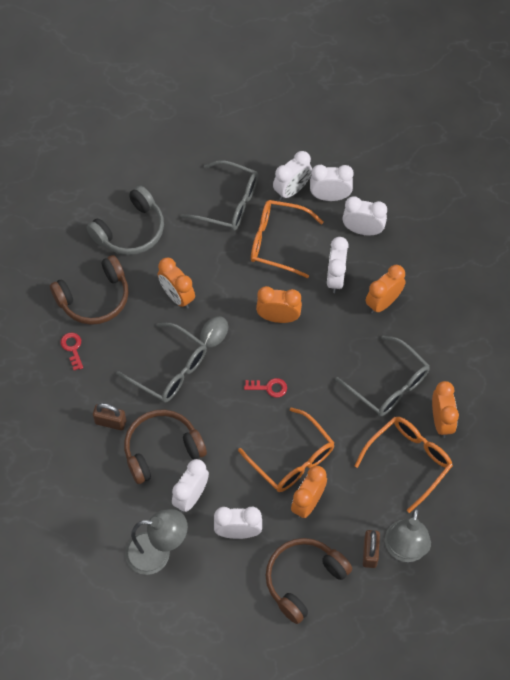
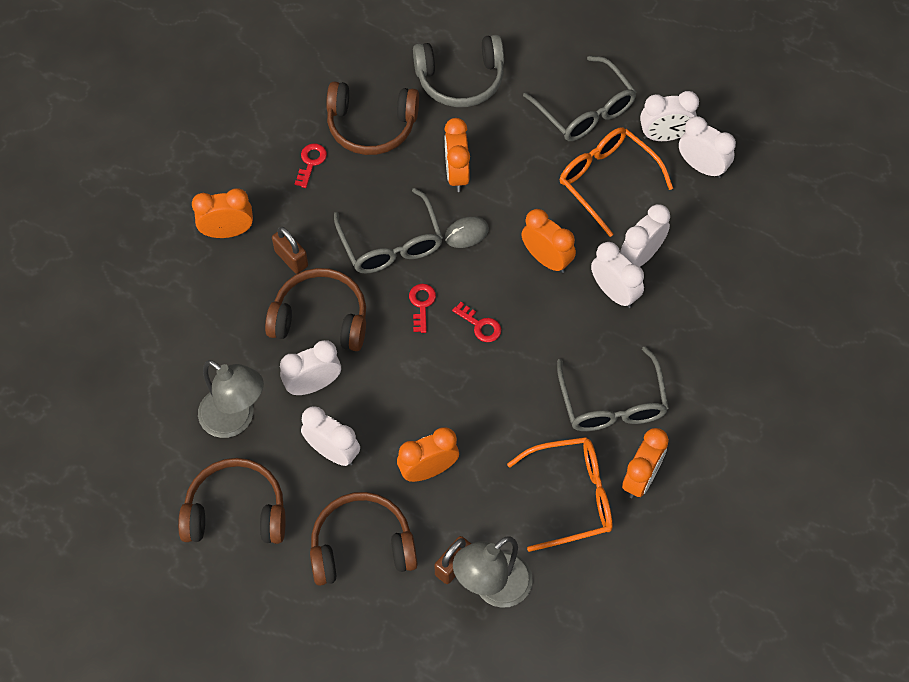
camera: 35 degrees right, 0 degrees up
(205, 613) = (236, 511): none -> brown headphones
(221, 398) = (421, 304): none -> red key
(292, 459) = (447, 414): orange glasses -> none
(363, 230) = (711, 223): white clock -> white clock (614, 293)
(383, 302) = (674, 313): orange clock -> orange clock (227, 231)

